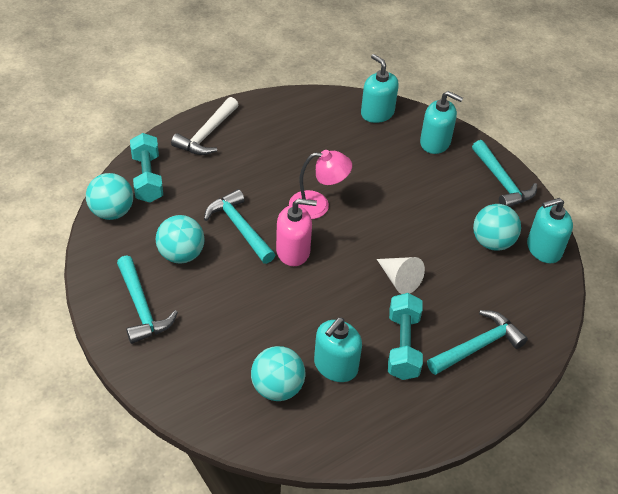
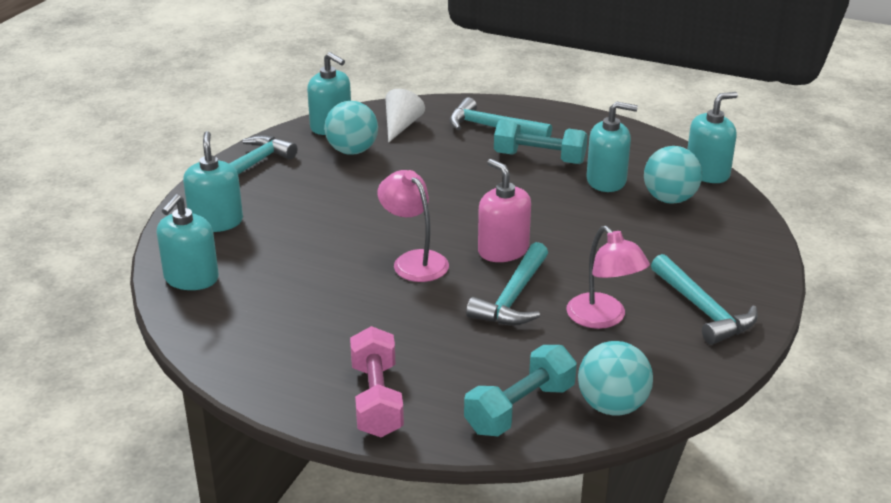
camera: 120 degrees left, 15 degrees down
(141, 307) = (703, 310): turquoise hammer -> turquoise hammer turned 120 degrees clockwise
(181, 255) = (603, 318): turquoise ball -> pink lamp
(207, 134) = (376, 399): white hammer -> pink dumbbell
(294, 446) = (707, 173): none -> turquoise soap dispenser
(399, 280) = (463, 182): white cone -> white cone (401, 126)
(403, 346) = (539, 158): turquoise dumbbell -> turquoise dumbbell turned 45 degrees clockwise

